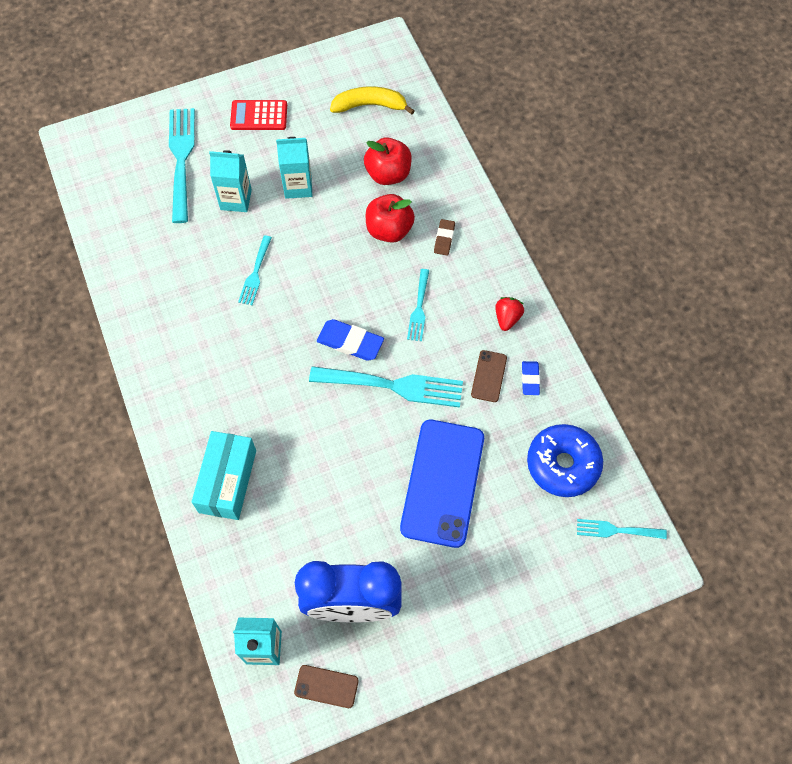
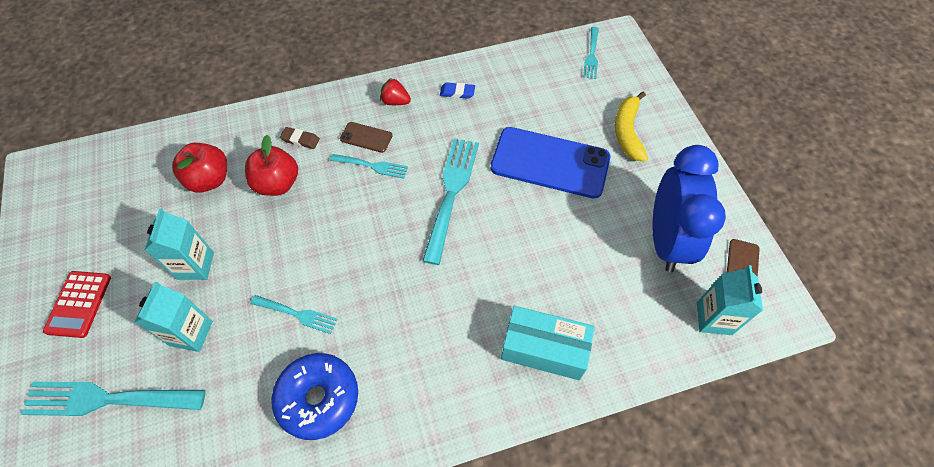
camera: 85 degrees left, 5 degrees down
(350, 342) = (399, 226): blue eraser -> none
(370, 105) = (114, 190): yellow banana -> yellow banana (627, 132)
(489, 376) = (450, 120): brown phone -> brown phone (366, 137)
(563, 464) = (536, 80): blue donut -> blue donut (318, 398)

